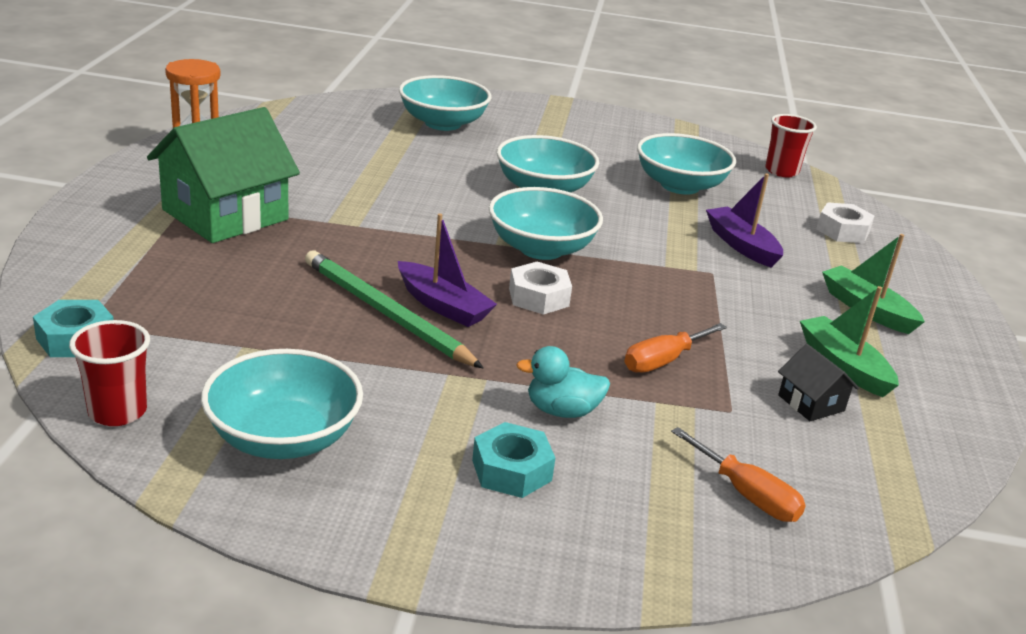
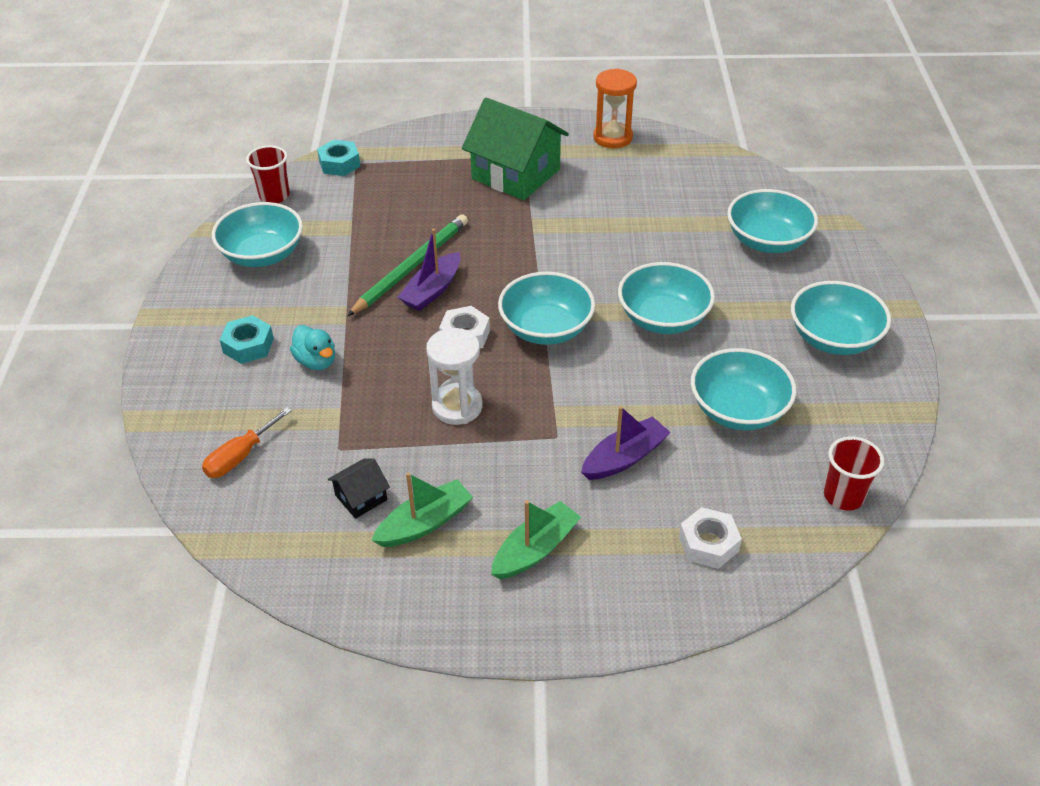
camera: 85 degrees right, 15 degrees up
(562, 411) = (316, 361): turquoise duck -> turquoise duck turned 150 degrees clockwise
(593, 131) = (833, 338): none -> turquoise bowl
(662, 320) = (457, 406): none -> white hourglass
(663, 361) = (395, 409): orange screwdriver -> none

